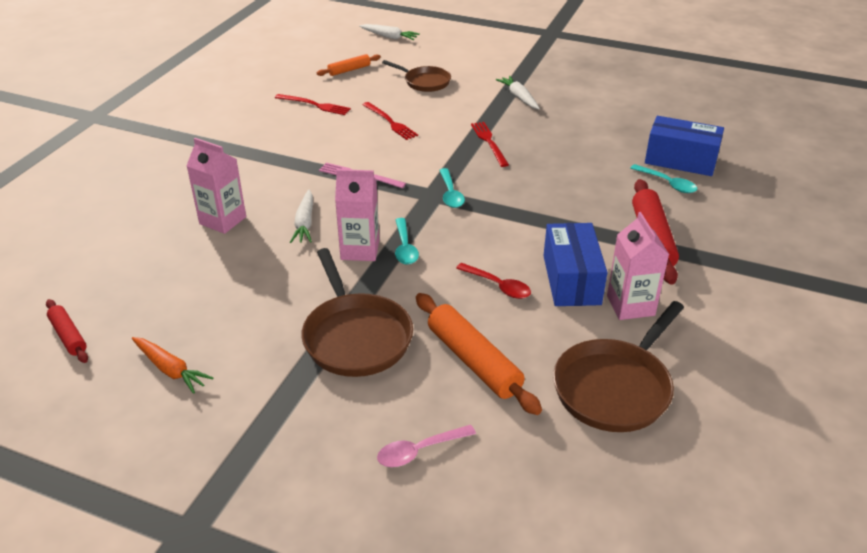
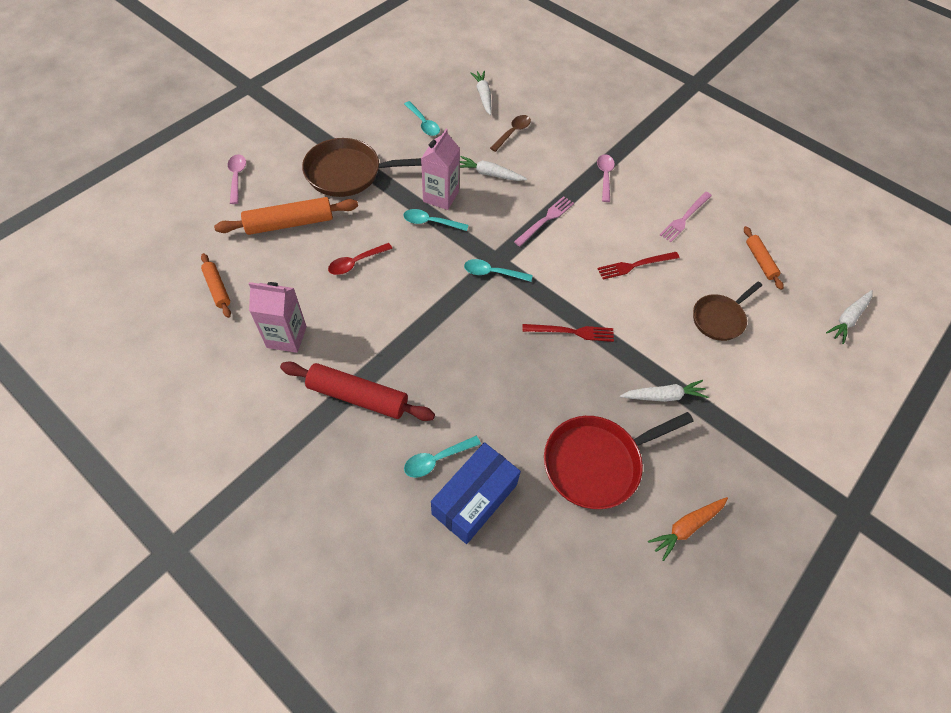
camera: 105 degrees right, 20 degrees up
(68, 336) = (421, 58): red rolling pin -> none
(153, 257) = (483, 96): none -> white carrot
(170, 369) = (368, 92): orange carrot -> orange carrot (686, 527)
(223, 220) = (512, 133): pink carton -> brown spoon
(228, 295) = (423, 123): none -> turquoise spoon
(275, 151) = (604, 176): none -> pink spoon
(314, 105) = (685, 218): red fork -> pink fork
(571, 279) = (337, 311): blue box -> none
(601, 116) = (596, 463): none -> red pan
(615, 387) = (217, 288): brown pan -> orange rolling pin

